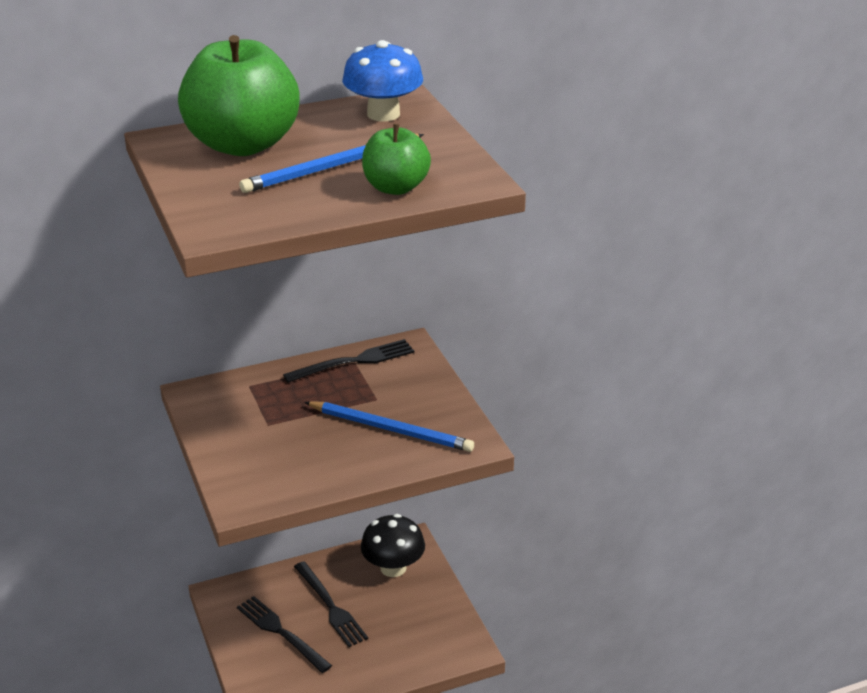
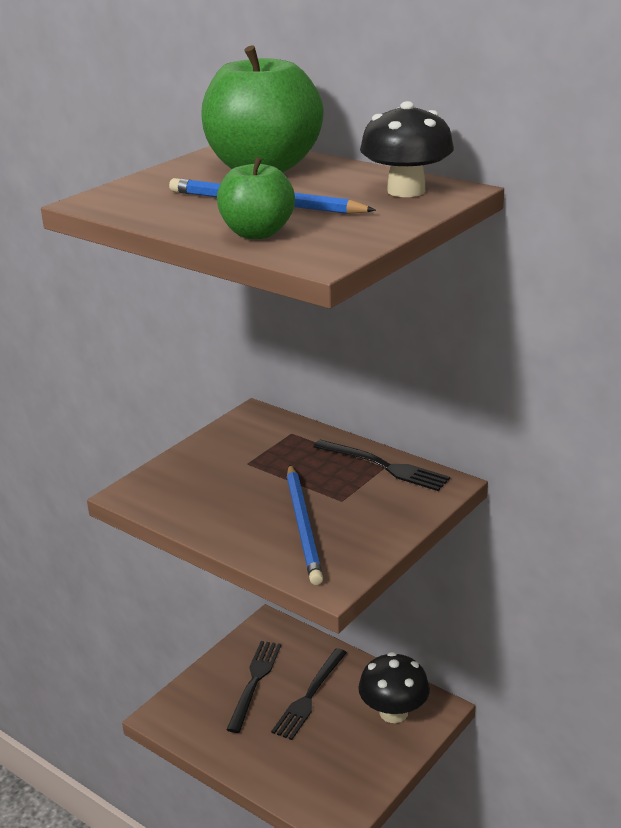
camera: 60 degrees right, 5 degrees down
(383, 114) = (406, 191): blue mushroom -> black mushroom

